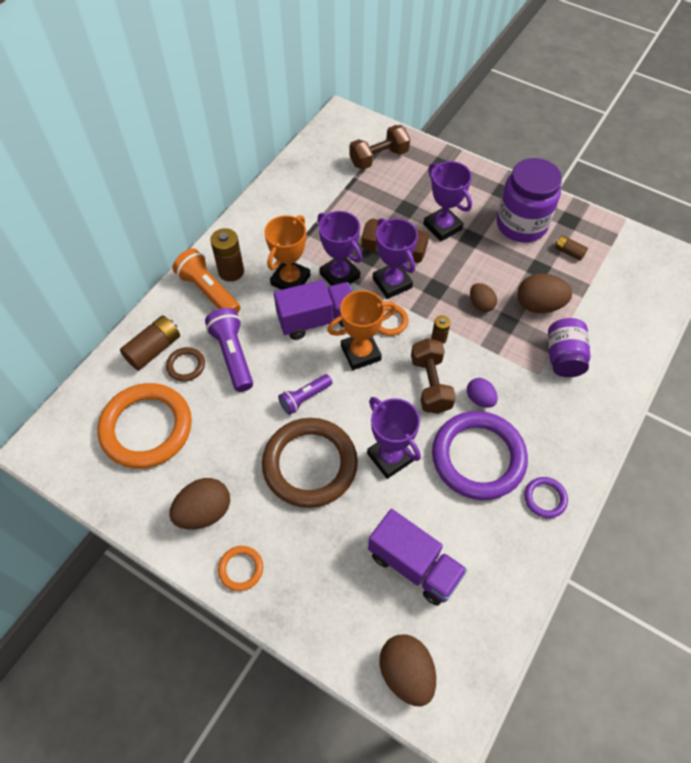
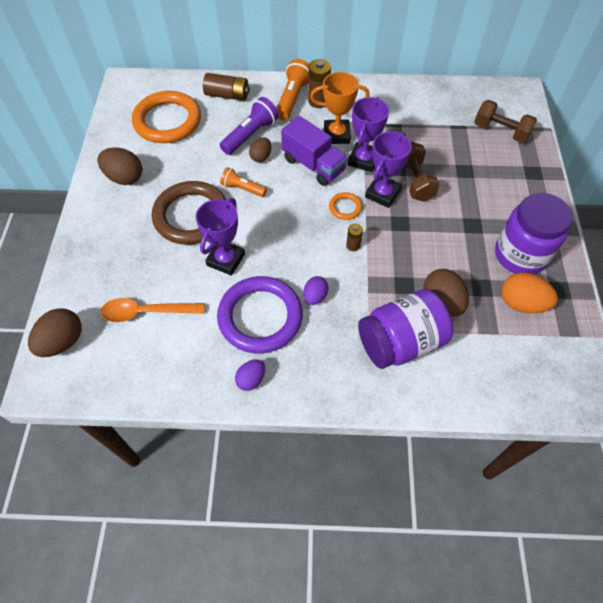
camera: 60 degrees right, 0 degrees up
(186, 365) = (226, 116): brown ring -> none
(241, 569) = (94, 215): orange ring -> none
(304, 398) = (242, 188): purple flashlight -> orange flashlight
(360, 353) = (303, 203): orange trophy -> none
(414, 565) = (146, 312): purple truck -> orange spoon
(430, 384) = (306, 258): brown dumbbell -> none
(442, 227) = (467, 201): purple trophy -> none
(481, 304) = (408, 260): brown egg -> brown egg (261, 157)
(545, 498) = (251, 379): purple ring -> purple egg
(563, 357) = (400, 342): purple jar -> purple jar, size x1.55
(569, 252) = (521, 303): brown battery -> orange egg

